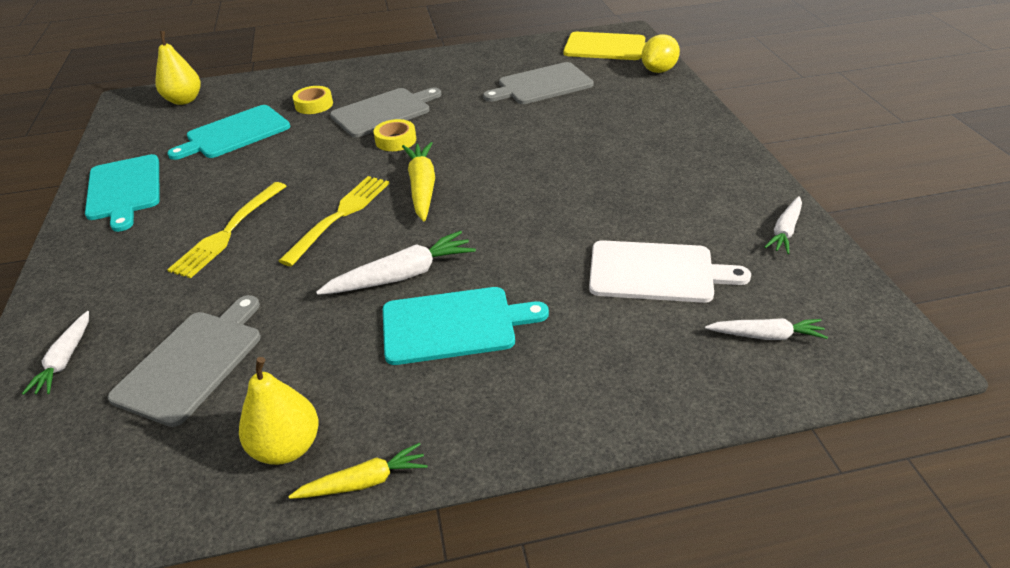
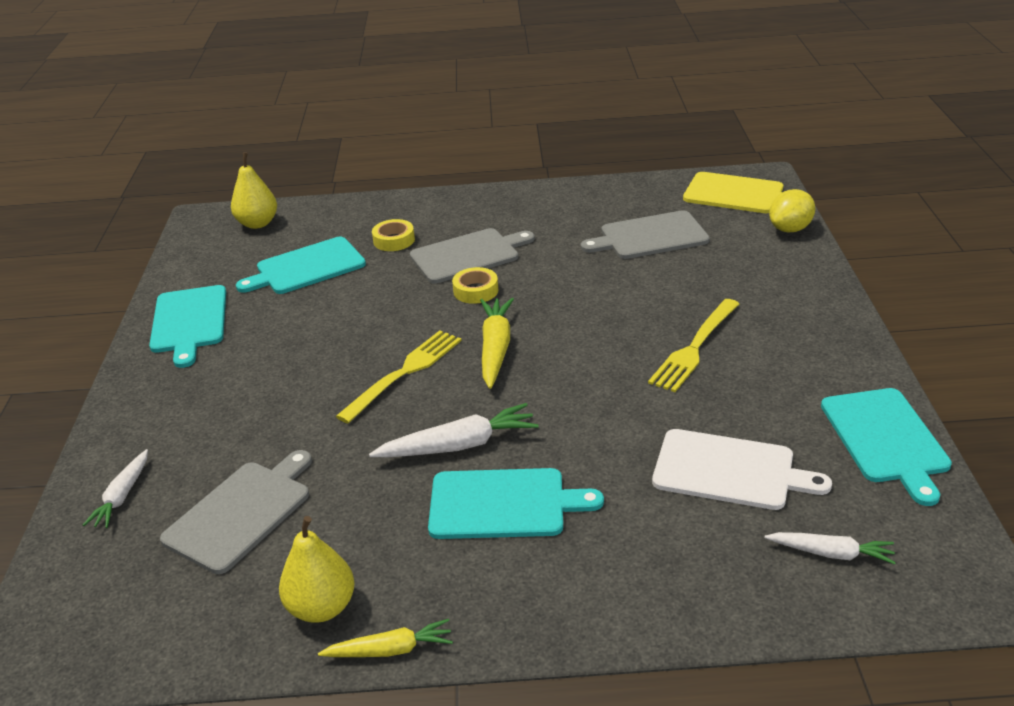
camera: 10 degrees right, 5 degrees down
(229, 231) = (289, 379): yellow fork -> yellow fork (695, 347)
(785, 231) = (885, 439): white carrot -> turquoise cutting board

